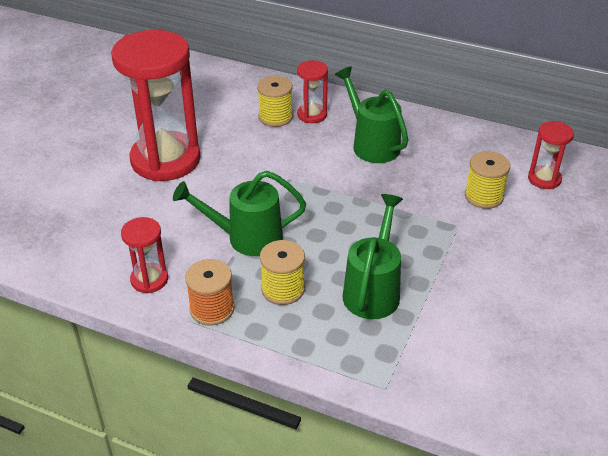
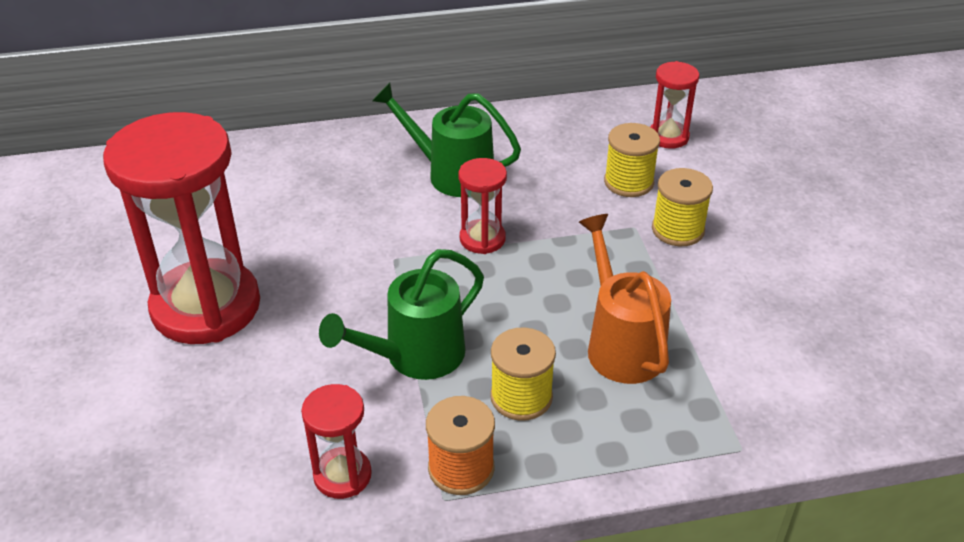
camera: 35 degrees left, 0 degrees up
(275, 117) = (301, 189): yellow spool -> yellow spool (678, 230)
(312, 115) = (345, 168): red hourglass -> red hourglass (482, 239)
(373, 290) = (621, 344): green watering can -> orange watering can

